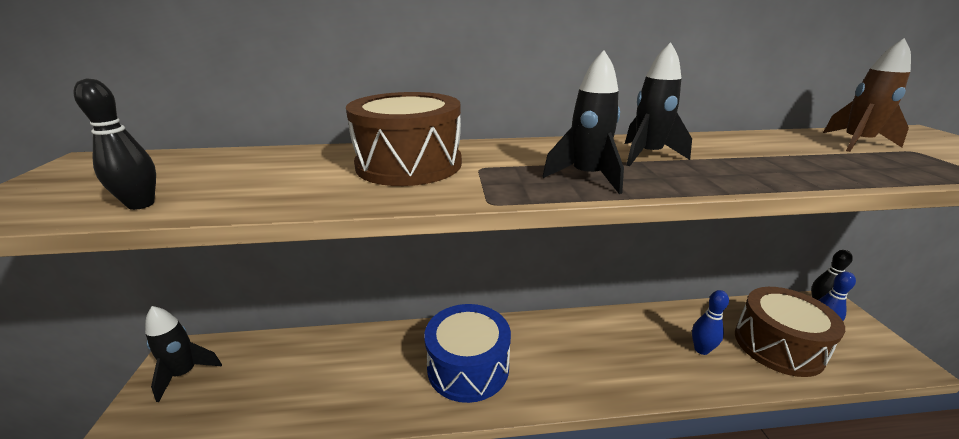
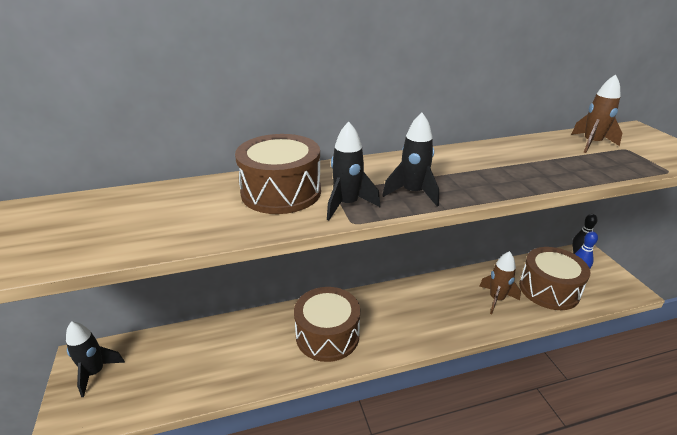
camera: 10 degrees left, 5 degrees up
(141, 204) = (98, 250): black bowling pin -> none
(468, 367) = (327, 335): blue drum -> brown drum
(647, 155) = (451, 168): black rocket -> black rocket (347, 205)
(701, 349) = (496, 299): blue bowling pin -> brown rocket

